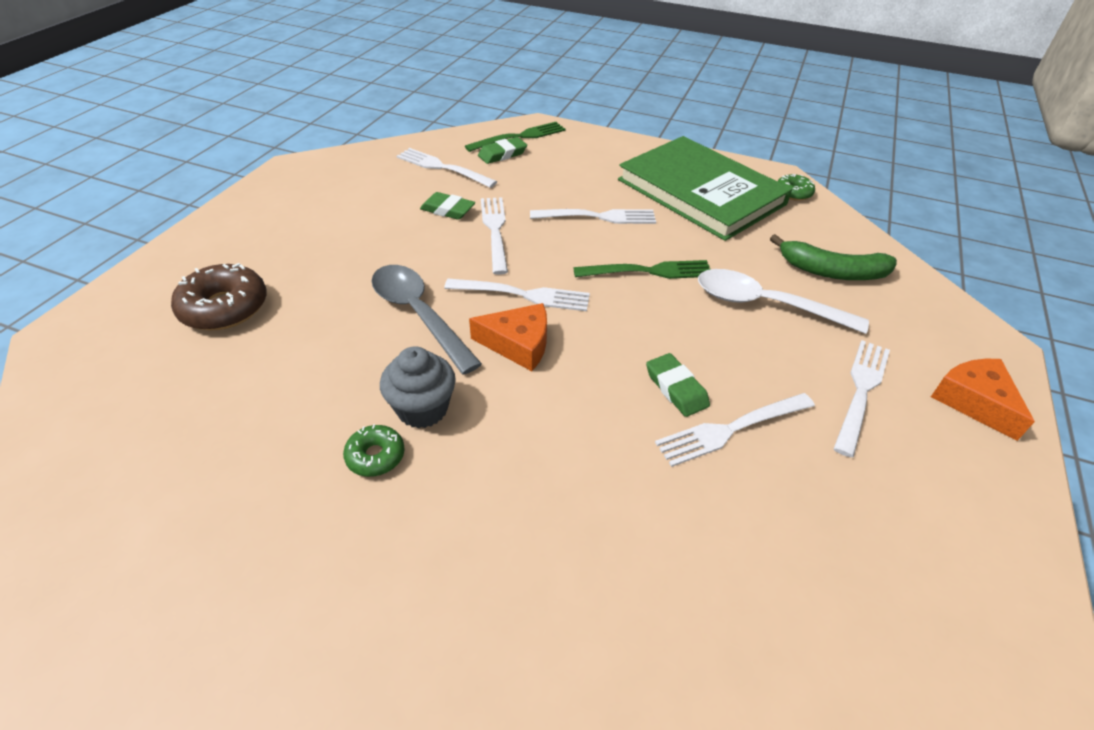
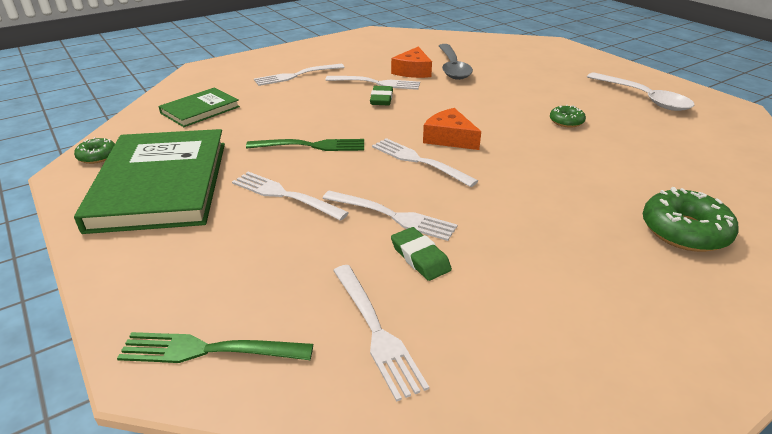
camera: 145 degrees left, 10 degrees down
(224, 308) = (684, 231): brown donut -> green donut
(419, 315) = (508, 173): grey spoon -> grey spoon (452, 68)
(422, 409) = (531, 130): grey cupcake -> none
(495, 231) = (392, 216): white fork -> white fork turned 90 degrees counterclockwise
(502, 154) = (273, 322): green eraser -> none
(648, 271) = (311, 146): green fork -> green fork turned 150 degrees clockwise
(765, 305) = (273, 110): white spoon -> white spoon (643, 98)
(831, 271) = (200, 110): green banana -> green book
(974, 401) = (257, 61): orange cheese -> orange cheese (413, 71)

